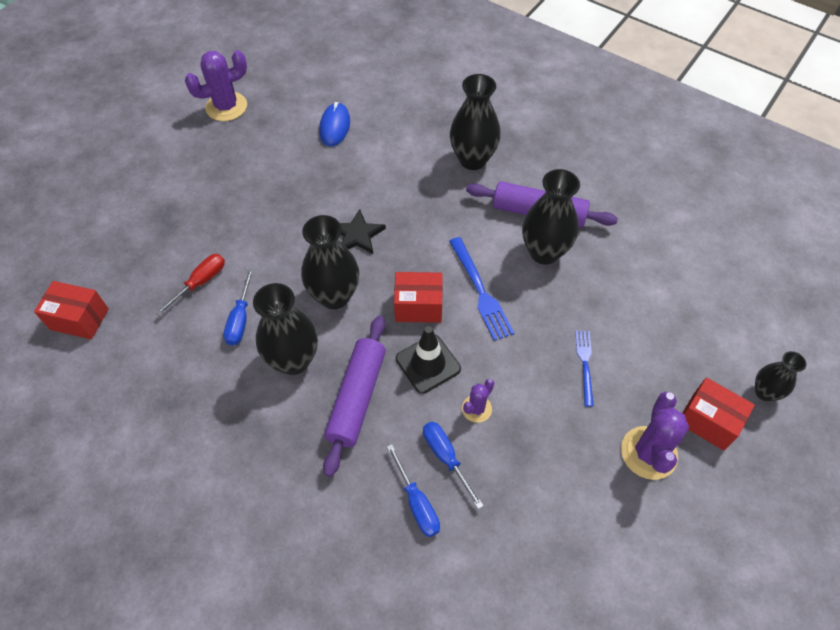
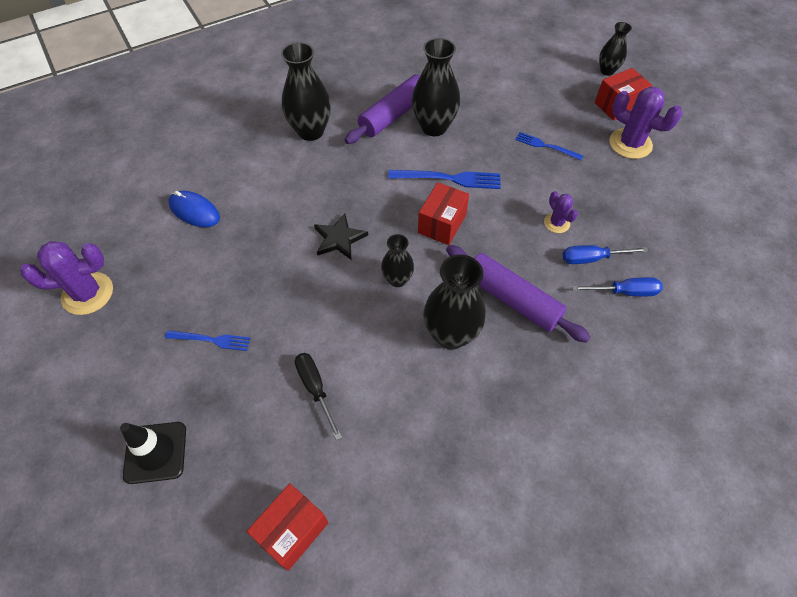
camera: 65 degrees left, 0 degrees up
(200, 282) = (315, 389): red screwdriver -> black screwdriver
(217, 197) = (211, 340): none -> blue fork
(226, 107) = (87, 293): purple cactus -> purple cactus turned 75 degrees clockwise
(240, 319) = (381, 365): blue screwdriver -> none
(334, 296) = (397, 279): black vase -> black vase, size x0.58
(428, 364) = (501, 238): black traffic cone -> black traffic cone (155, 452)

